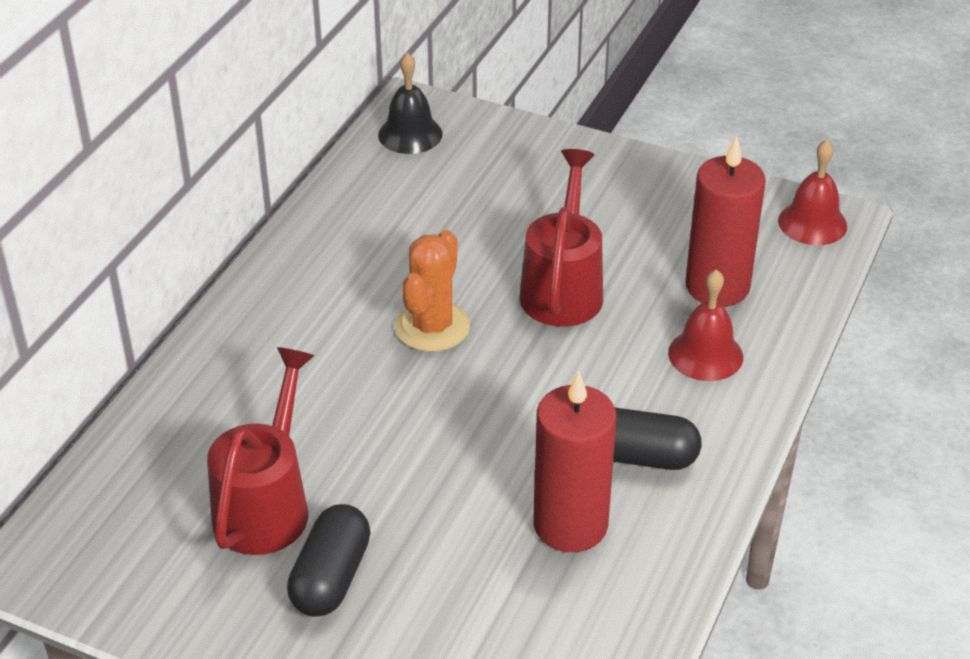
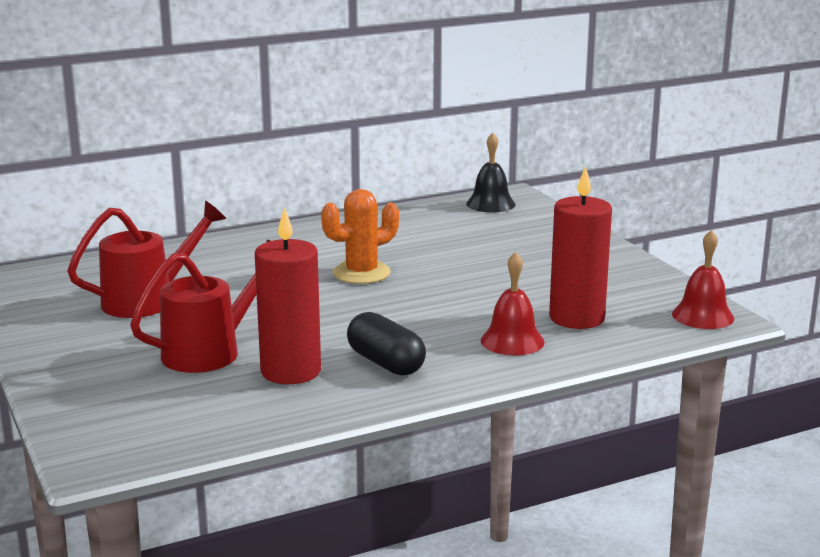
camera: 40 degrees right, 20 degrees down
(331, 577) = (127, 336): black capsule -> none
(563, 287) = (471, 285): red watering can -> red watering can (211, 351)

